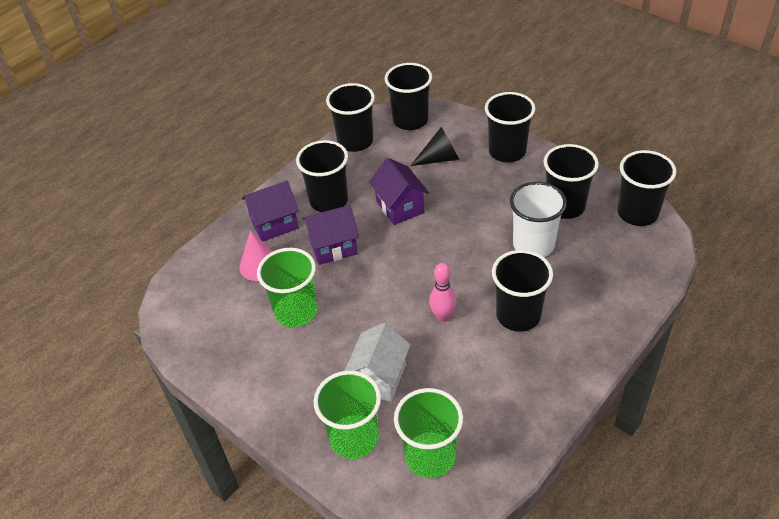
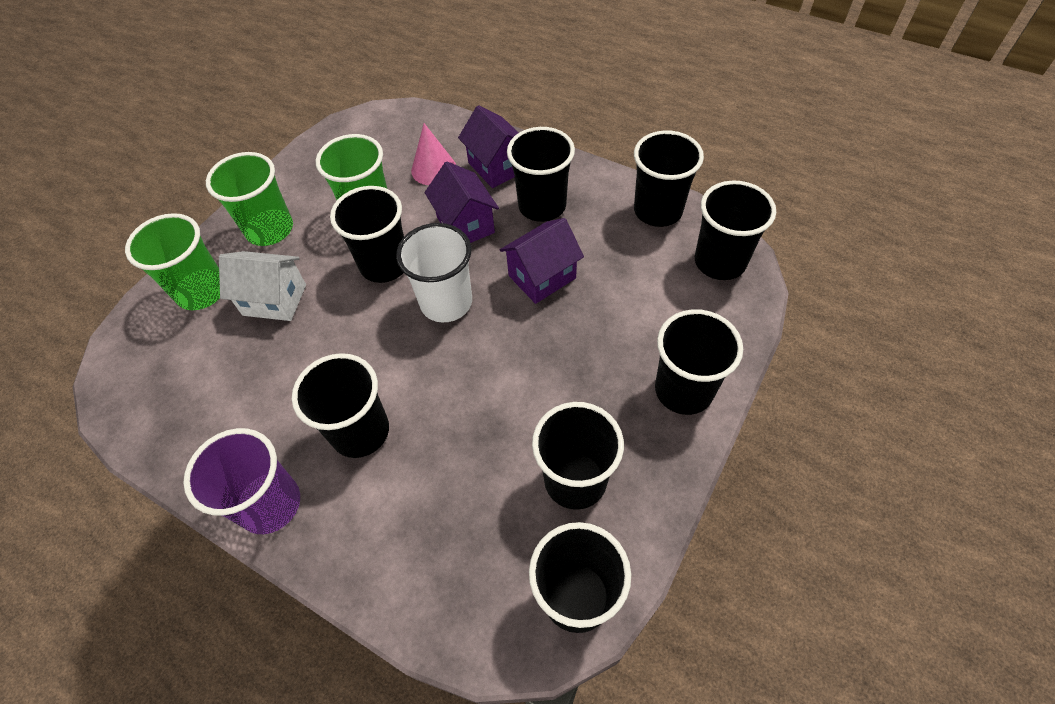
camera: 80 degrees right, 10 degrees up
(361, 300) = (384, 264): none -> black cup
(430, 456) = (168, 361): green cup -> green cup (270, 229)
(440, 158) = (647, 307): black cone -> none
(443, 316) = (359, 348): pink bowling pin -> none
(533, 245) = (489, 441): white cup -> white cup (446, 302)
(573, 368) = (270, 504): none -> purple cup

